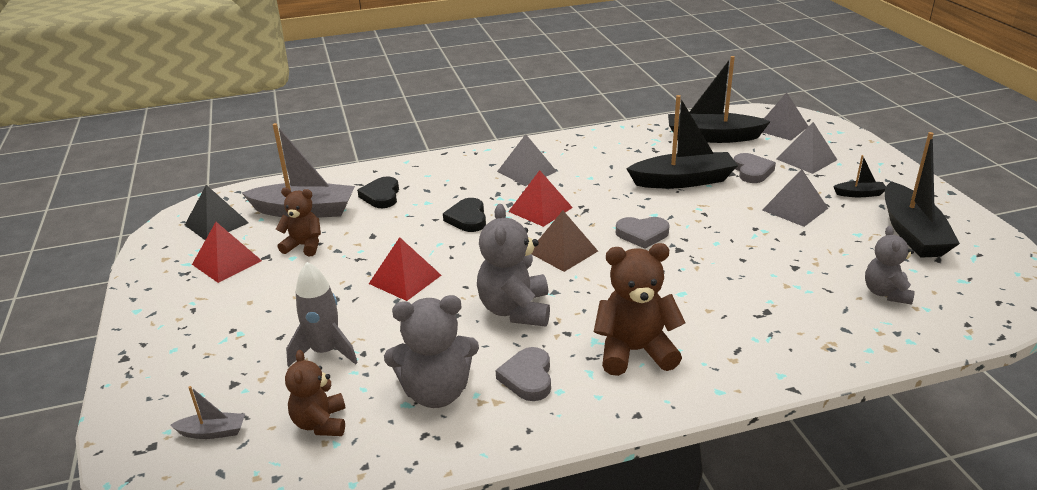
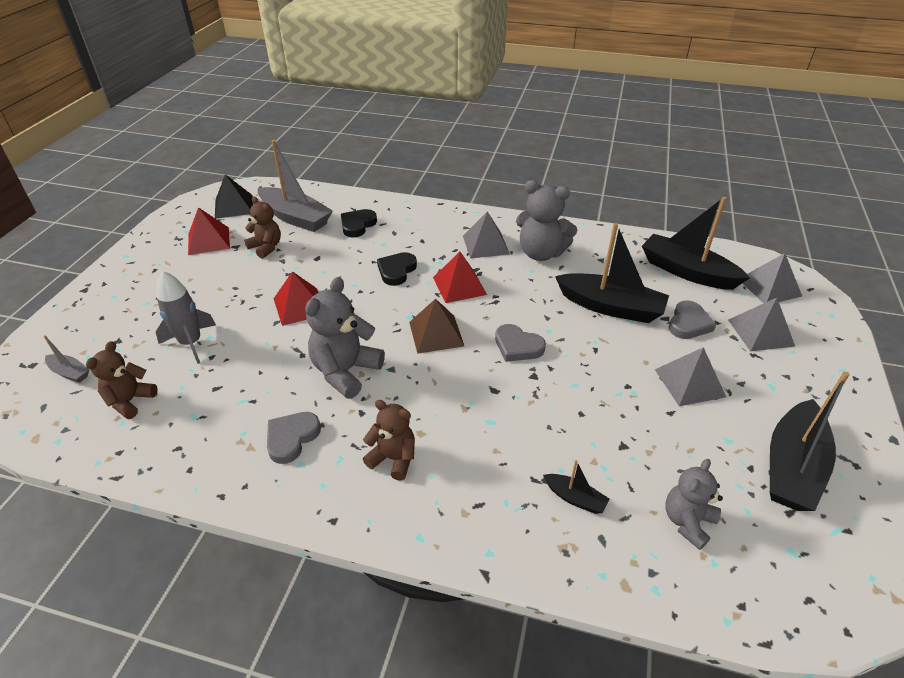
camera: 30 degrees right, 10 degrees up
(436, 392) = (221, 416): grey teddy bear -> grey teddy bear (541, 253)
(635, 351) = (393, 458): brown teddy bear -> brown teddy bear, size x0.64
(859, 194) = (779, 395): black boat -> black boat (575, 498)

